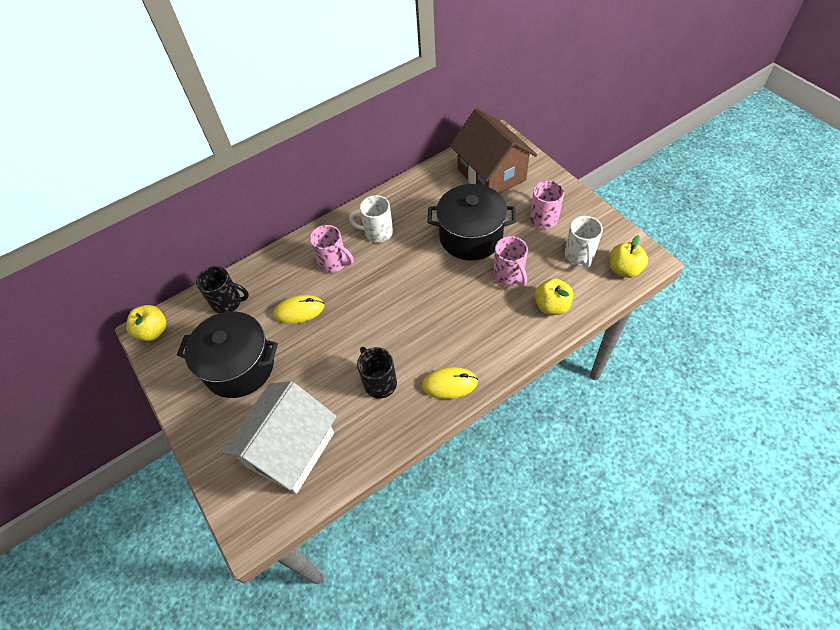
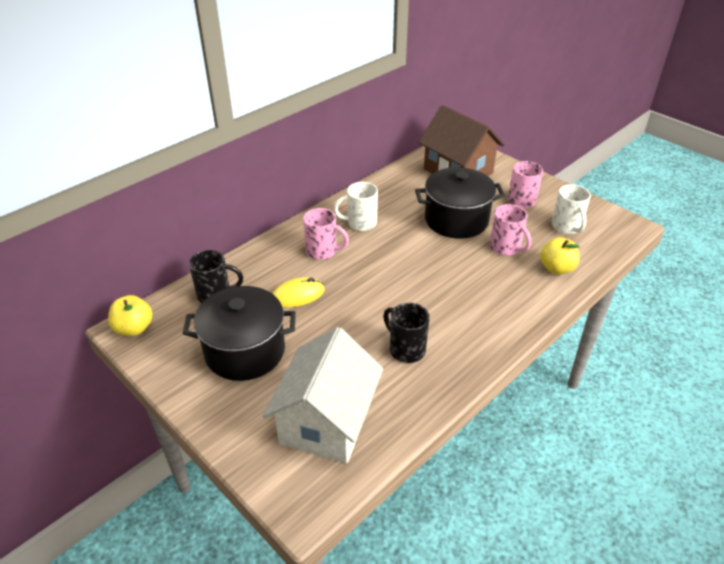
camera: 15 degrees left, 15 degrees down
(449, 384) = (480, 343): yellow mouse -> none
(624, 269) = (612, 234): yellow apple -> none

